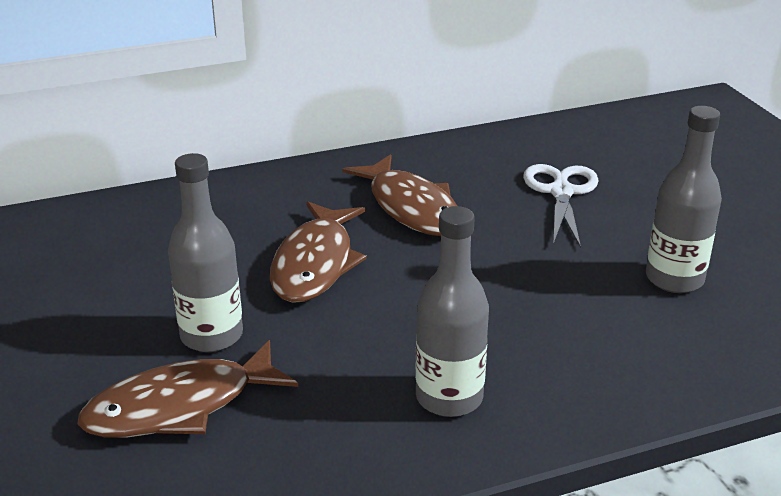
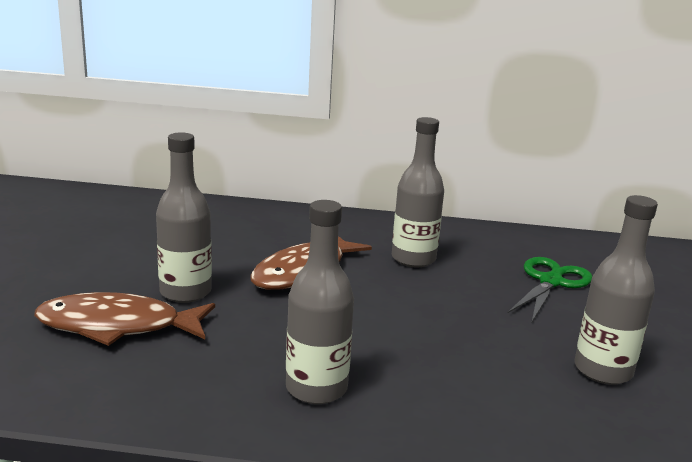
camera: 25 degrees right, 10 degrees down
(411, 207) = (413, 259): brown fish -> grey bottle
(561, 191) = (551, 281): white scissors -> green scissors

